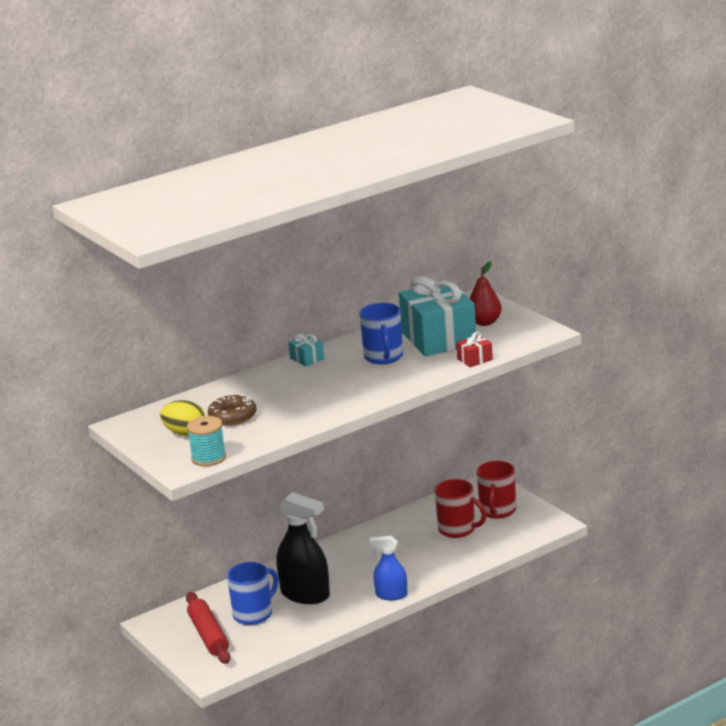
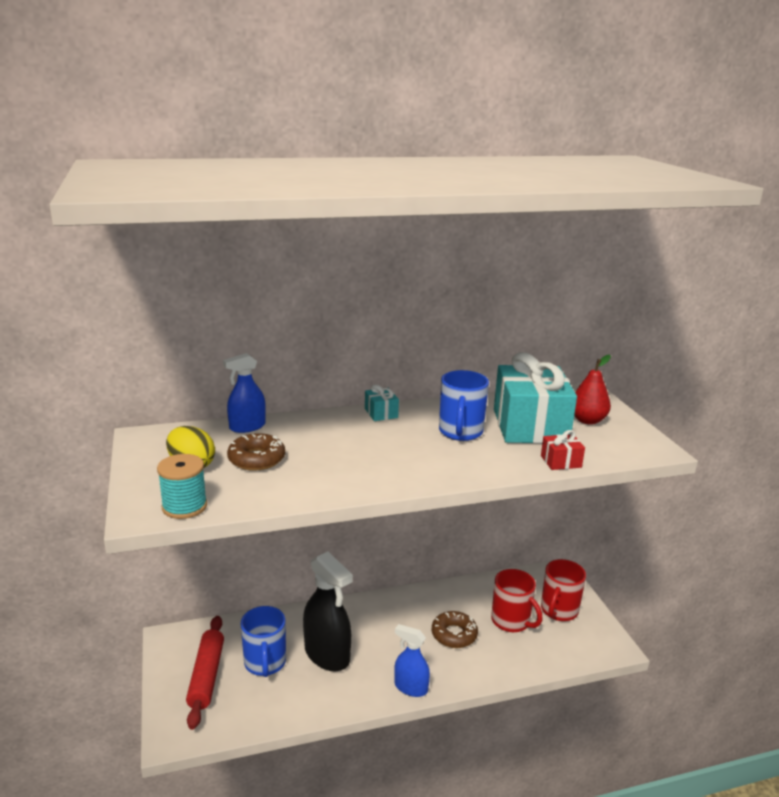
camera: 15 degrees right, 0 degrees up
(202, 397) = (247, 427): none -> blue spray bottle
(254, 614) = (265, 663): blue mug -> blue mug turned 105 degrees clockwise
(411, 552) = (454, 634): none -> brown donut

